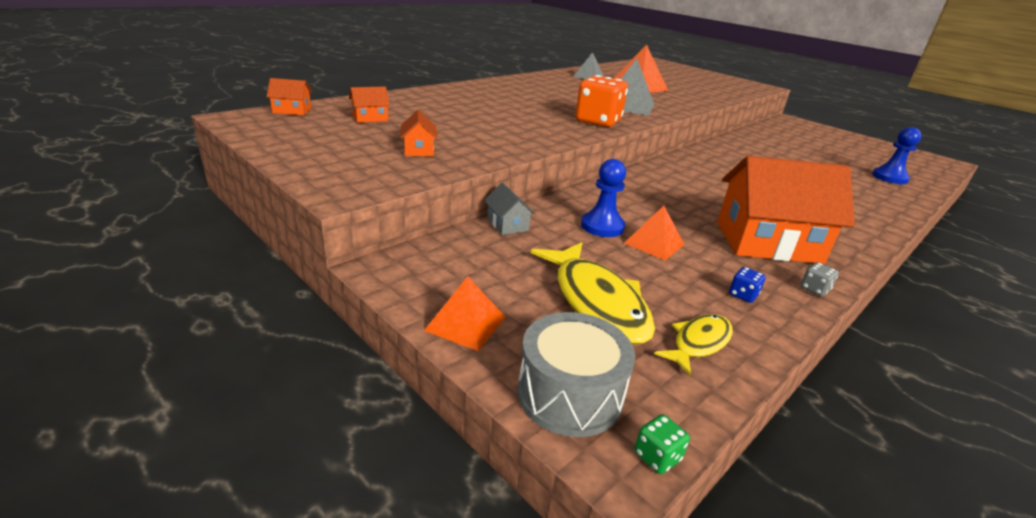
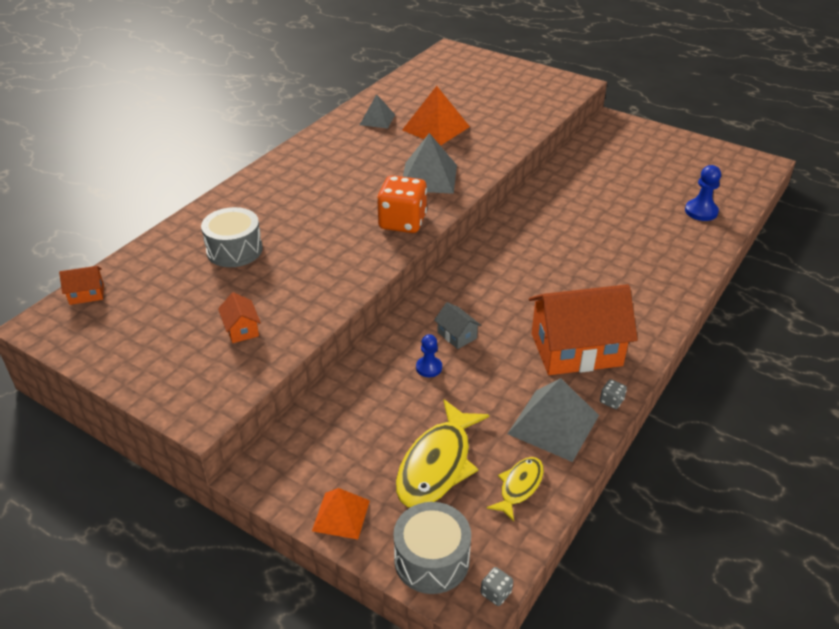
camera: 10 degrees left, 10 degrees up
(370, 118) = (171, 285): orange house -> none
(438, 111) = (234, 250): none -> grey drum
(507, 224) = (344, 389): grey house -> grey house (457, 335)
(596, 302) = (437, 464): yellow fish -> yellow fish turned 60 degrees clockwise
(602, 226) = (429, 368): blue pawn -> blue pawn, size x0.66
(654, 243) = (477, 379): orange pyramid -> none
(657, 456) = (496, 593): green dice -> grey dice
(743, 295) = (553, 424): blue dice -> grey pyramid

